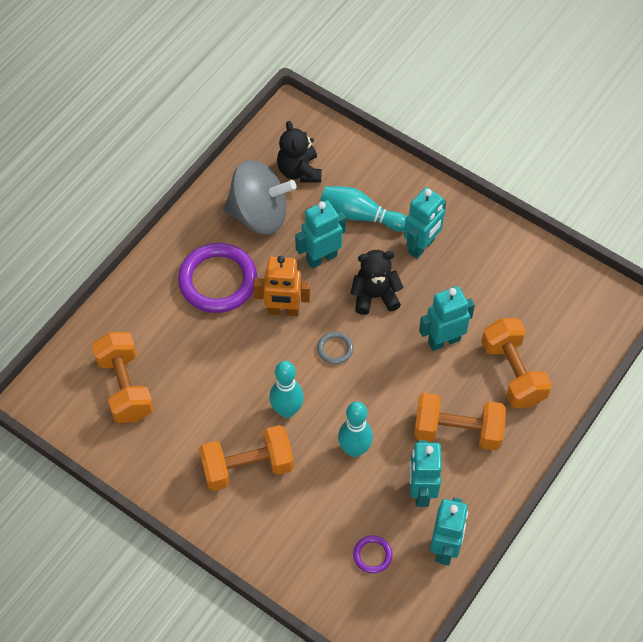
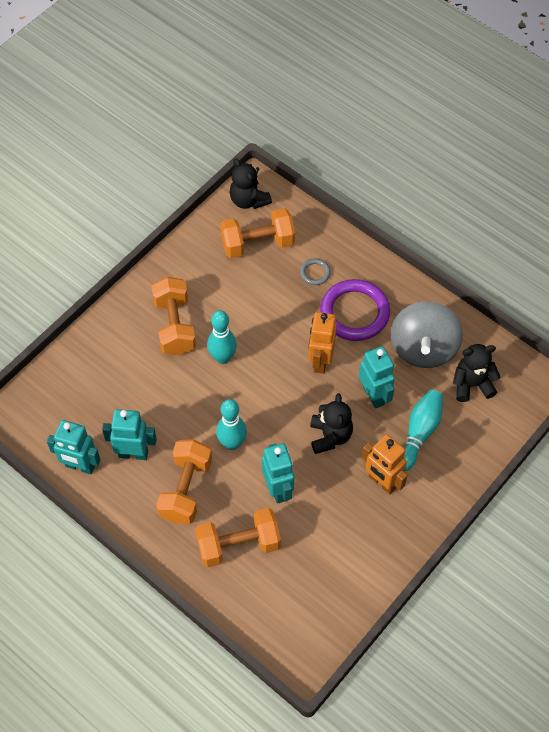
camera: 95 degrees right, 0 degrees up
(60, 403) = (248, 200): none -> black teddy bear
(335, 349) = (278, 399): grey ring -> grey ring (315, 273)
(354, 449) = (179, 406): turquoise bowling pin -> turquoise bowling pin (232, 443)
(372, 555) = (83, 410): purple ring -> none
(421, 246) = (382, 482): turquoise robot -> orange robot

